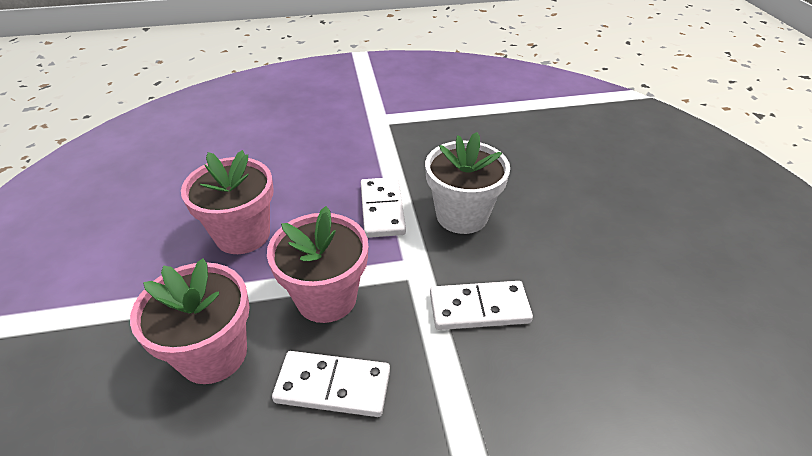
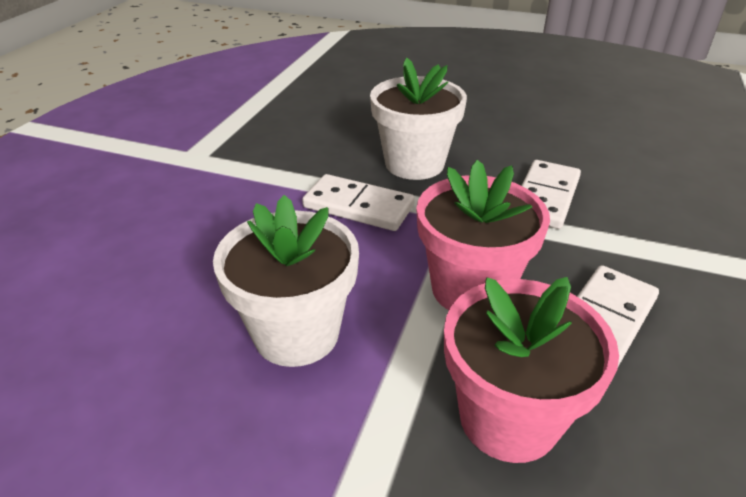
camera: 60 degrees left, 5 degrees down
(242, 234) = (296, 333): pink flower pot -> white flower pot

